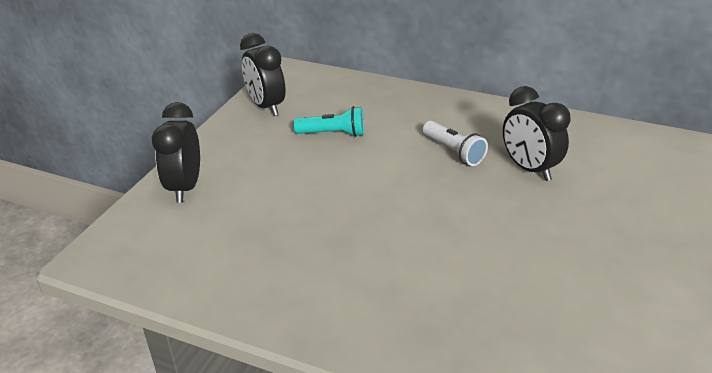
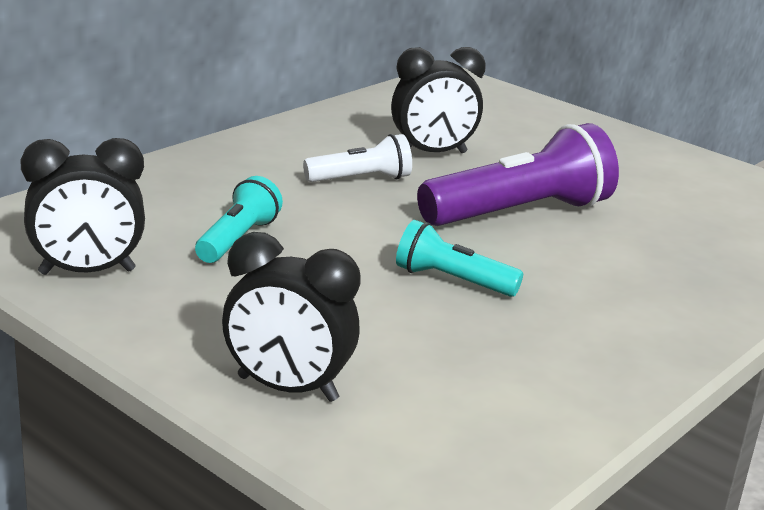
camera: 75 degrees left, 10 degrees down
(337, 215) = (452, 281): none -> turquoise flashlight
(465, 224) = (519, 213): none -> purple flashlight

